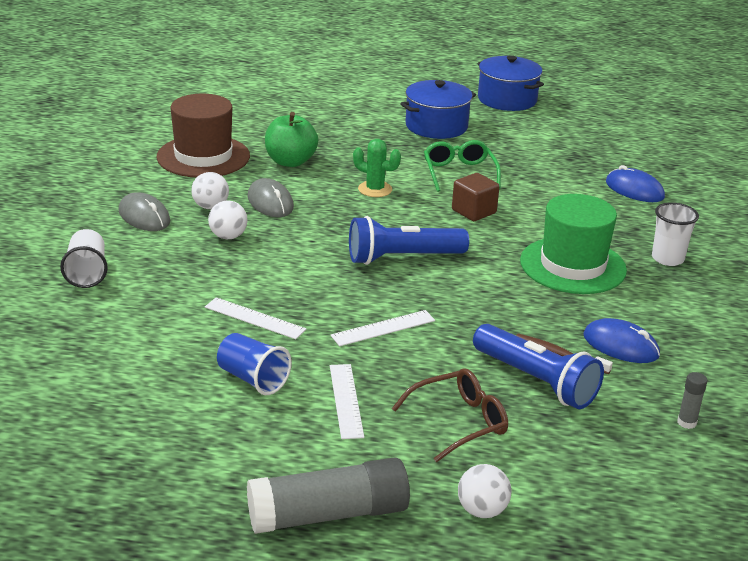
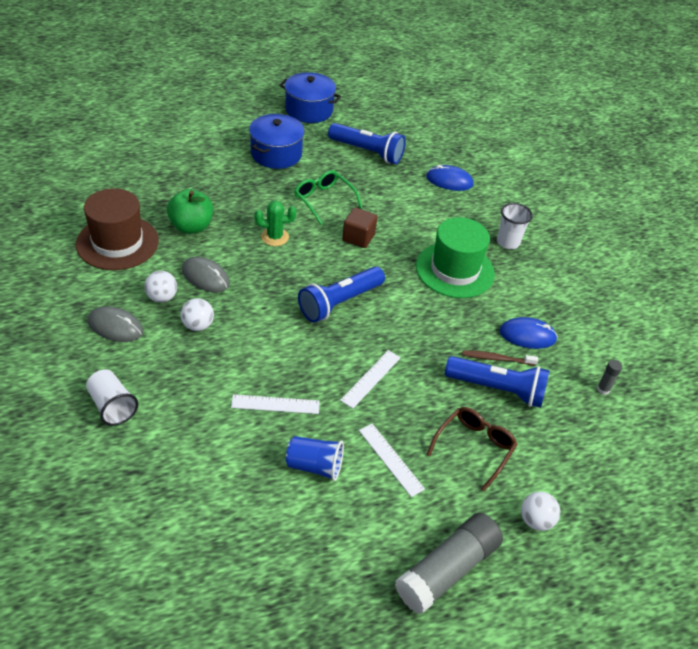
camera: 30 degrees left, 15 degrees up
(548, 145) = (367, 152): none -> blue flashlight

